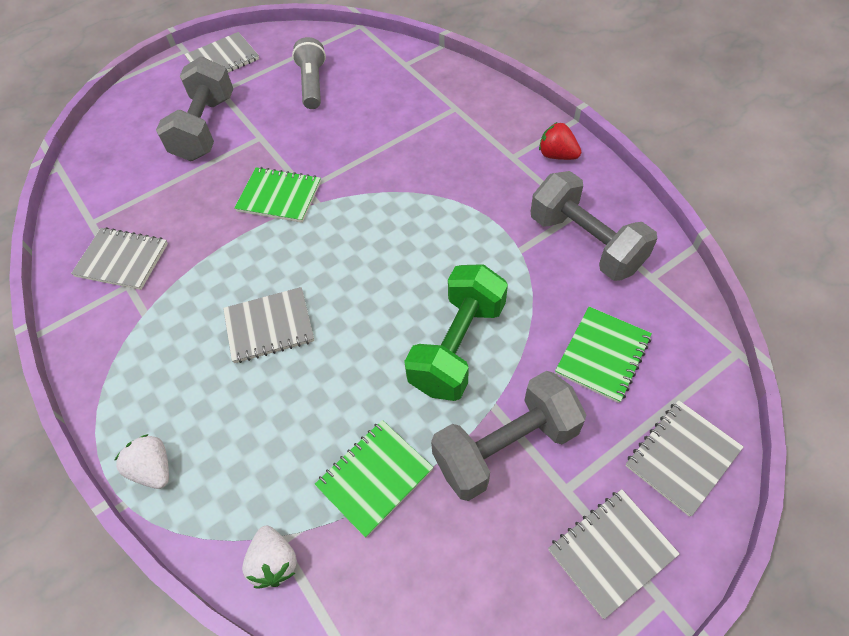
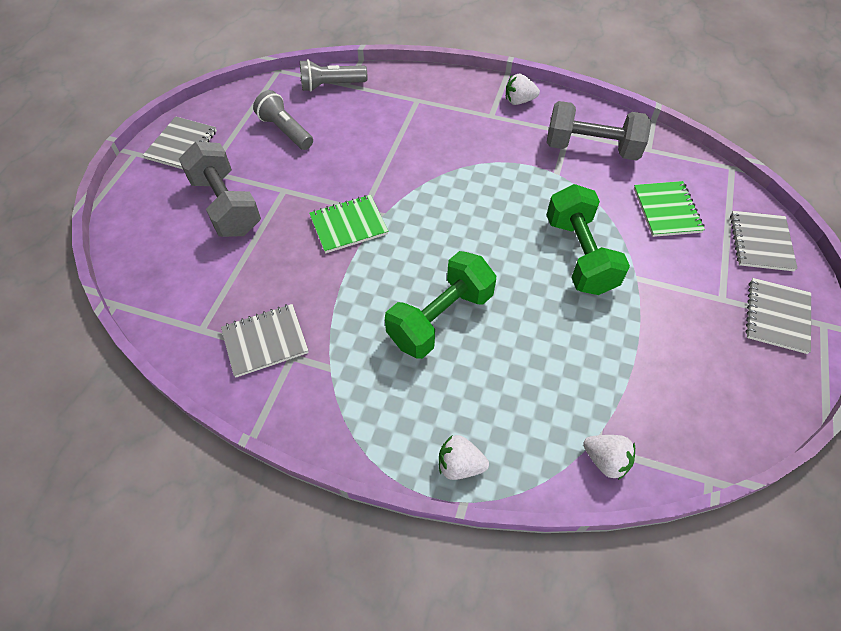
camera: 40 degrees left, 0 degrees up
(269, 326) = (440, 318): grey notebook -> green dumbbell
(374, 478) = (612, 366): green notebook -> none
(391, 59) = (331, 85): none -> grey flashlight
(505, 447) = (667, 297): grey dumbbell -> none
(557, 155) = (519, 101): red strawberry -> white strawberry

